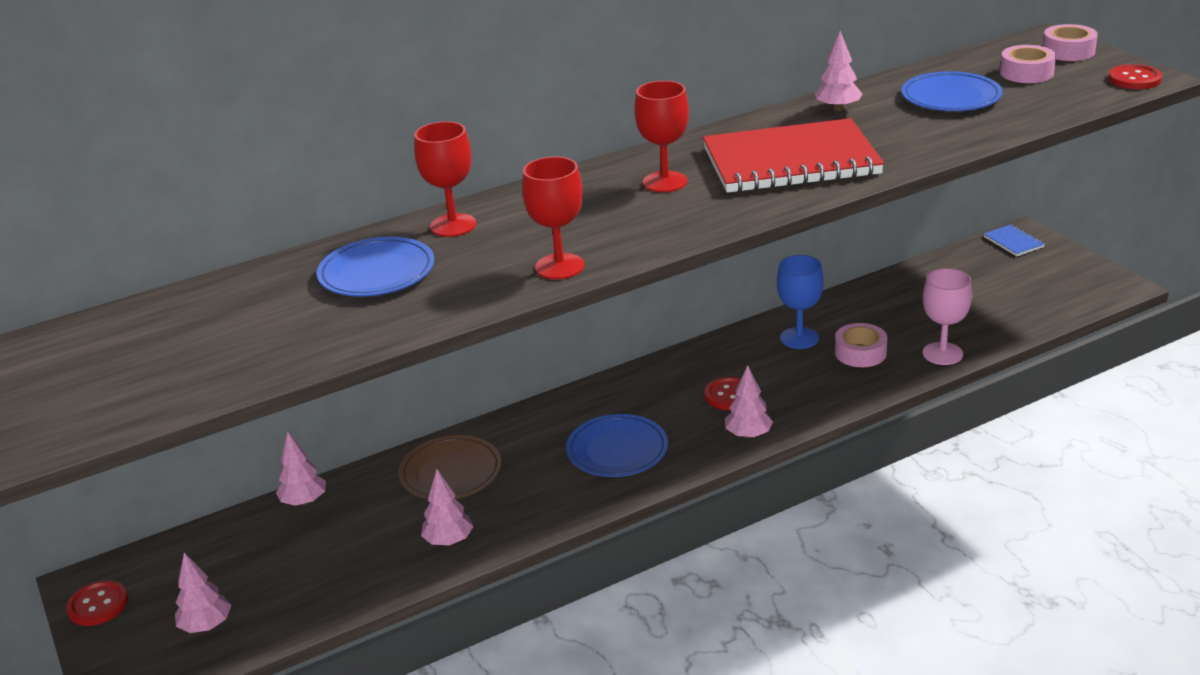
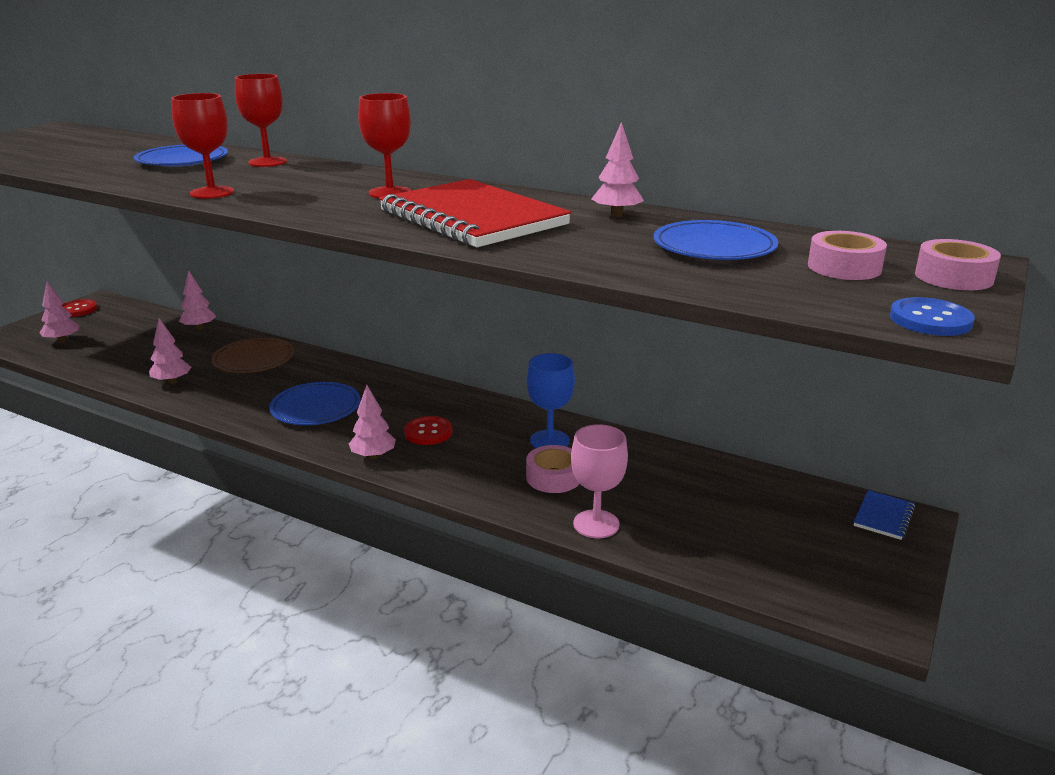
camera: 55 degrees right, 5 degrees down
(1134, 79) = (930, 320): red button -> blue button

